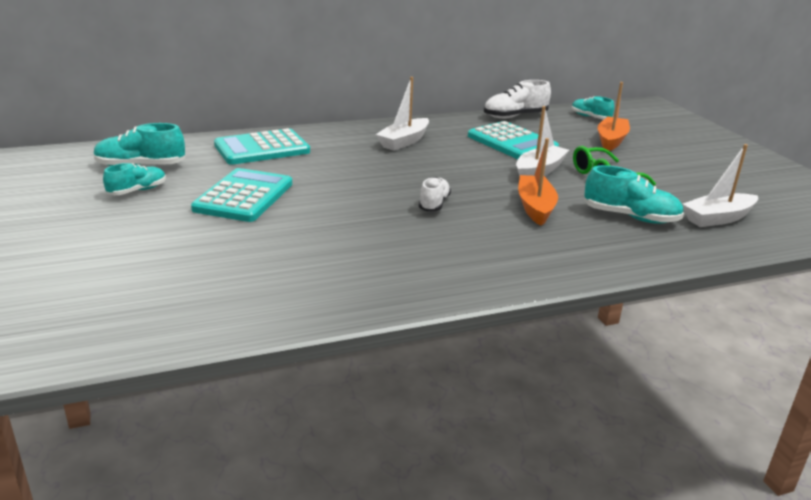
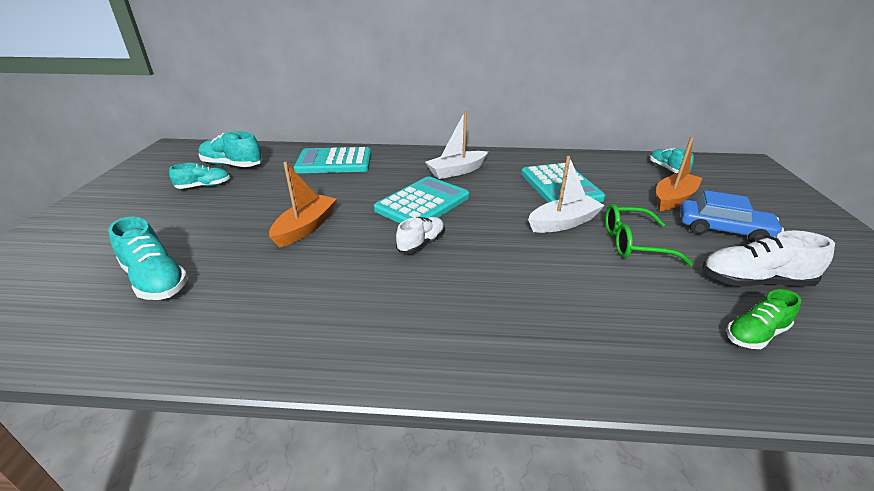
camera: 25 degrees right, 5 degrees up
(243, 196) = (270, 205): turquoise calculator -> turquoise calculator (422, 203)
(515, 116) = (586, 159): white shoe -> white shoe (754, 281)
(535, 207) = (522, 268): orange boat -> orange boat (306, 227)
(630, 217) = (629, 305): turquoise shoe -> turquoise shoe (156, 280)
(661, 158) = (723, 230): none -> blue car
(718, 218) = (755, 334): white boat -> green shoe

